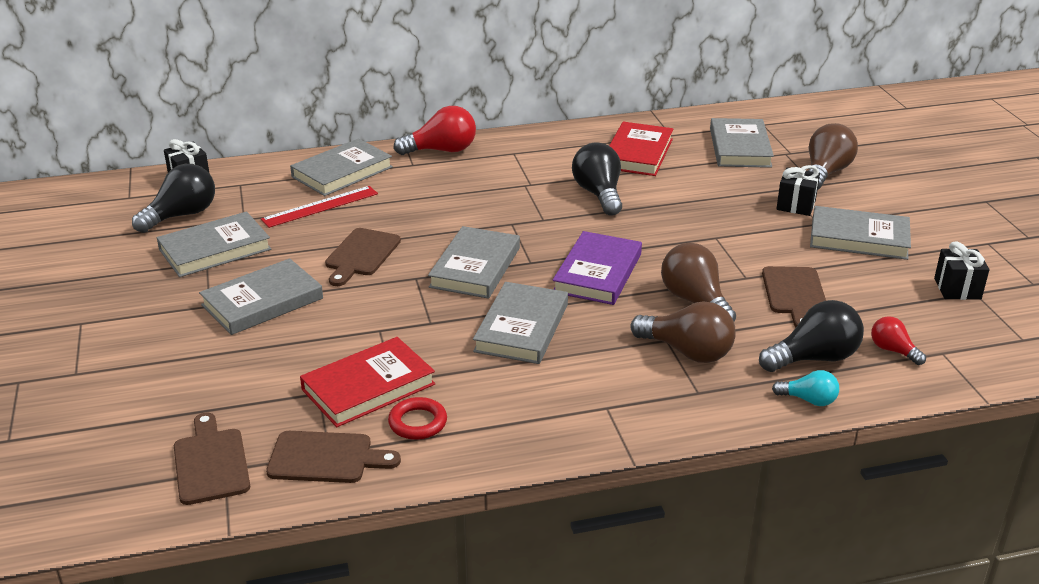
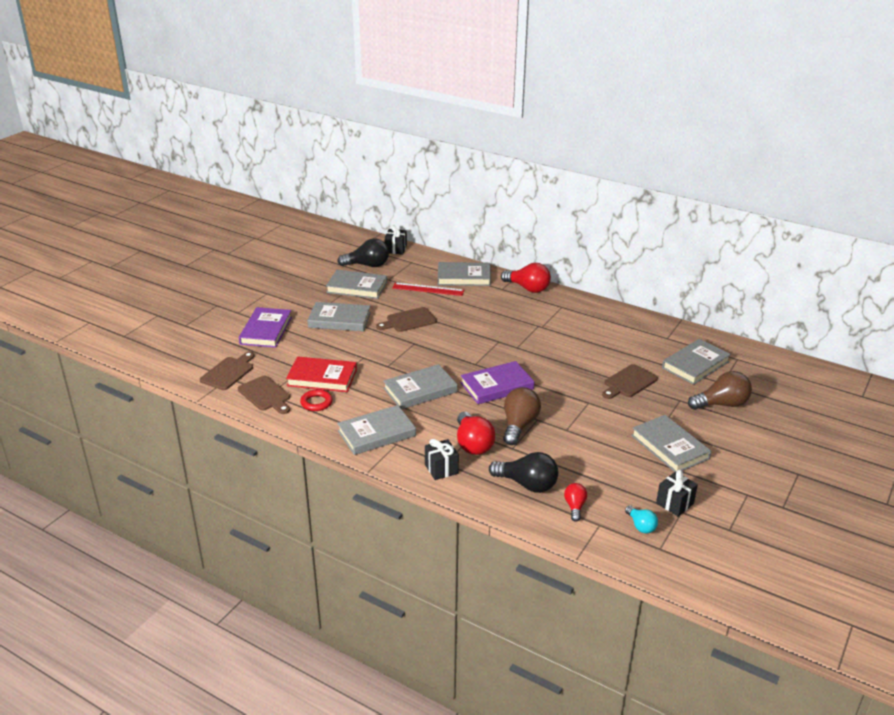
camera: 45 degrees right, 0 degrees up
(170, 373) = (266, 330): none -> purple book
(475, 267) = (447, 352): grey book -> grey book (376, 433)
(599, 194) = (567, 349): black light bulb -> none
(638, 153) = (628, 339): red book -> none
(687, 352) = (473, 444): brown light bulb -> red light bulb
(794, 294) = (576, 451): brown cutting board -> brown cutting board (628, 382)
(796, 205) = (667, 411): black gift -> black gift (441, 469)
(809, 400) = (488, 499): turquoise light bulb -> turquoise light bulb (641, 526)

